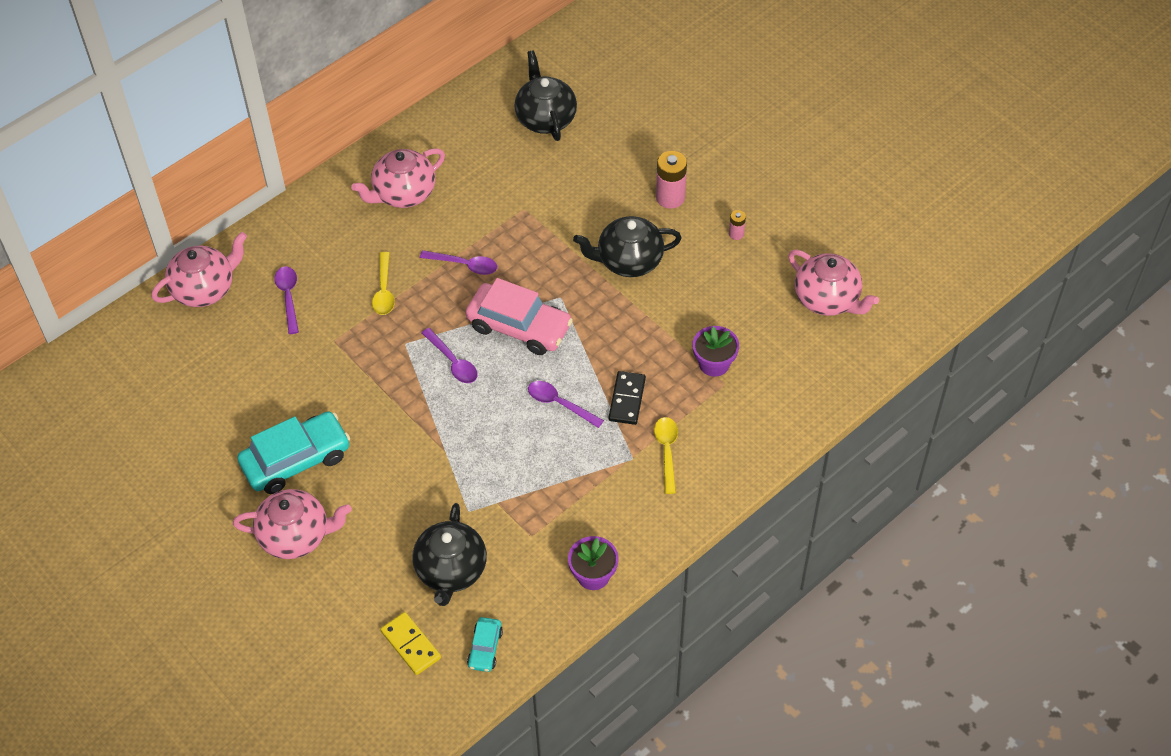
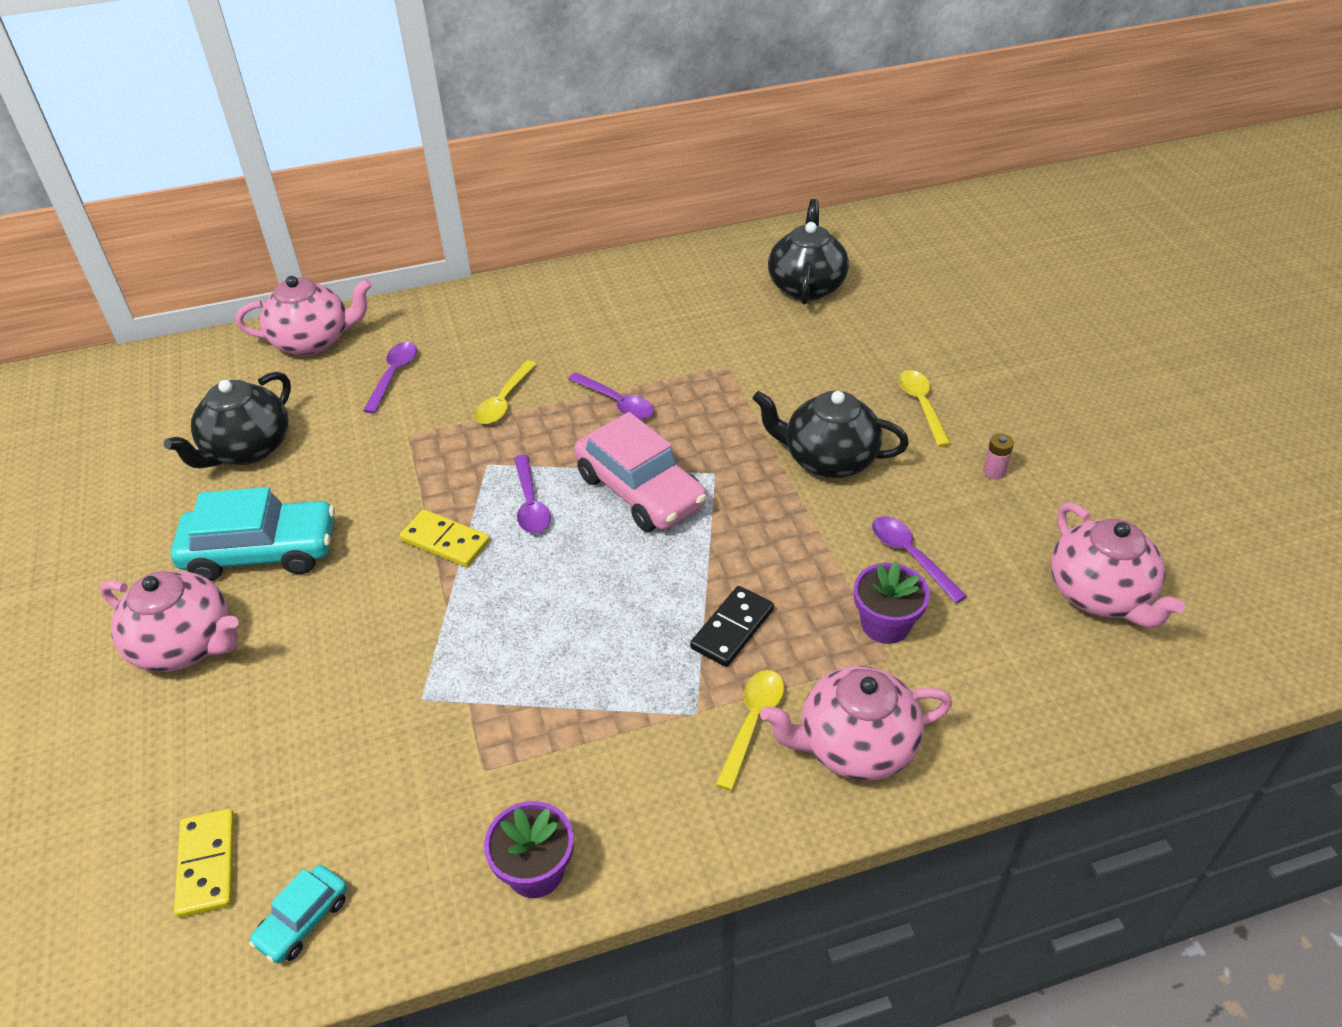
camera: 25 degrees right, 10 degrees down
(403, 193) = (595, 313): pink teapot -> pink teapot (854, 745)
(414, 408) = (445, 541): none -> yellow domino
(451, 570) = (340, 775): black teapot -> black teapot (247, 449)
(559, 404) = (635, 601): purple spoon -> purple spoon (910, 556)
(670, 197) = (921, 405): pink battery -> yellow spoon

